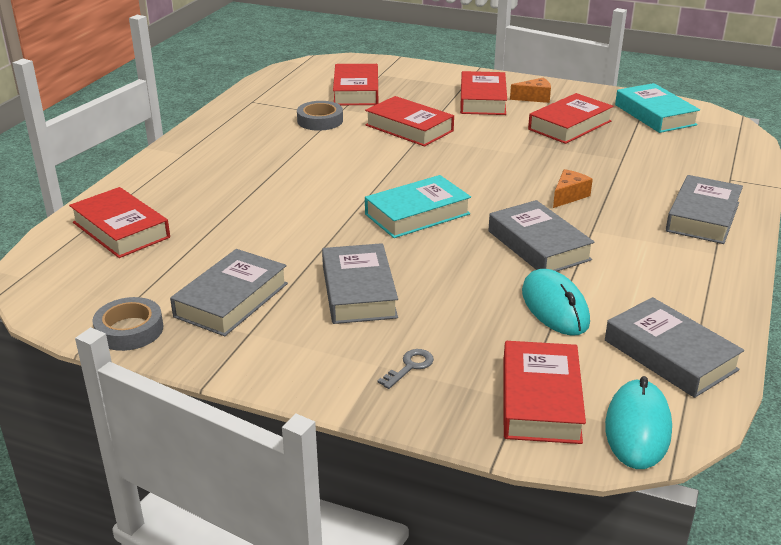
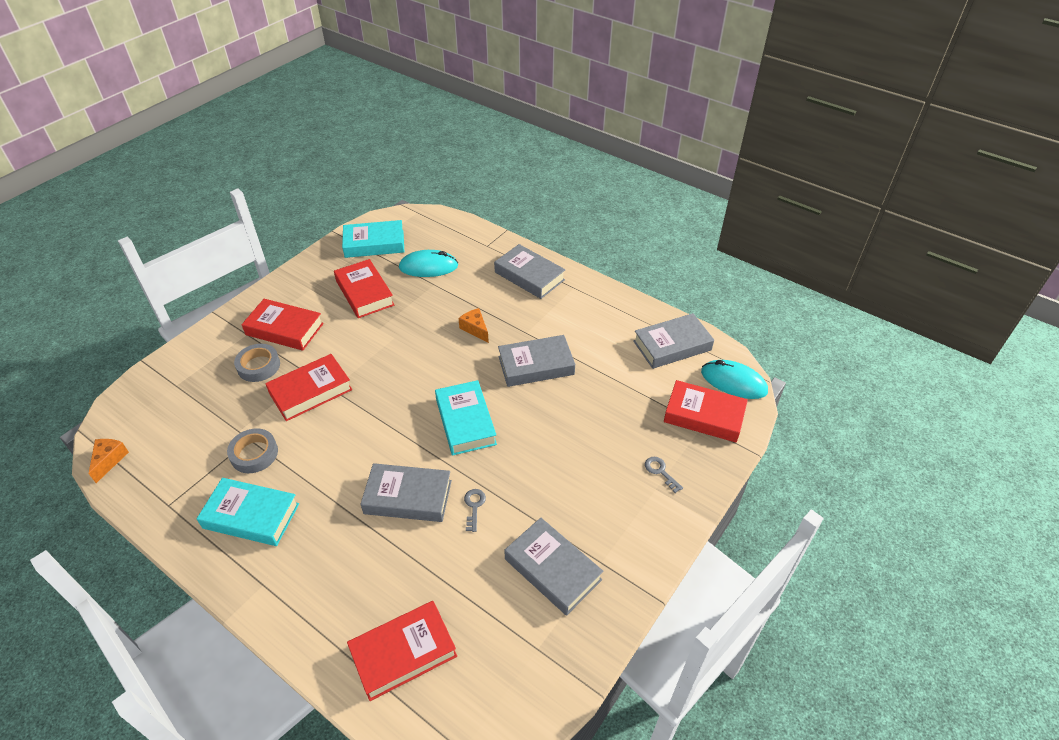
camera: 75 degrees left, 15 degrees up
(129, 330) = (577, 651): grey tape -> grey tape (258, 366)
(252, 134) = (251, 516): none -> turquoise book
(301, 238) = (474, 506): none -> grey key
(356, 91) = (204, 412): red book -> none
(359, 291) = (564, 482): grey book -> grey book (408, 497)
(534, 98) = (302, 297): orange cheese -> orange cheese (109, 460)
(554, 307) = (612, 380): turquoise mouse -> turquoise mouse (428, 267)

